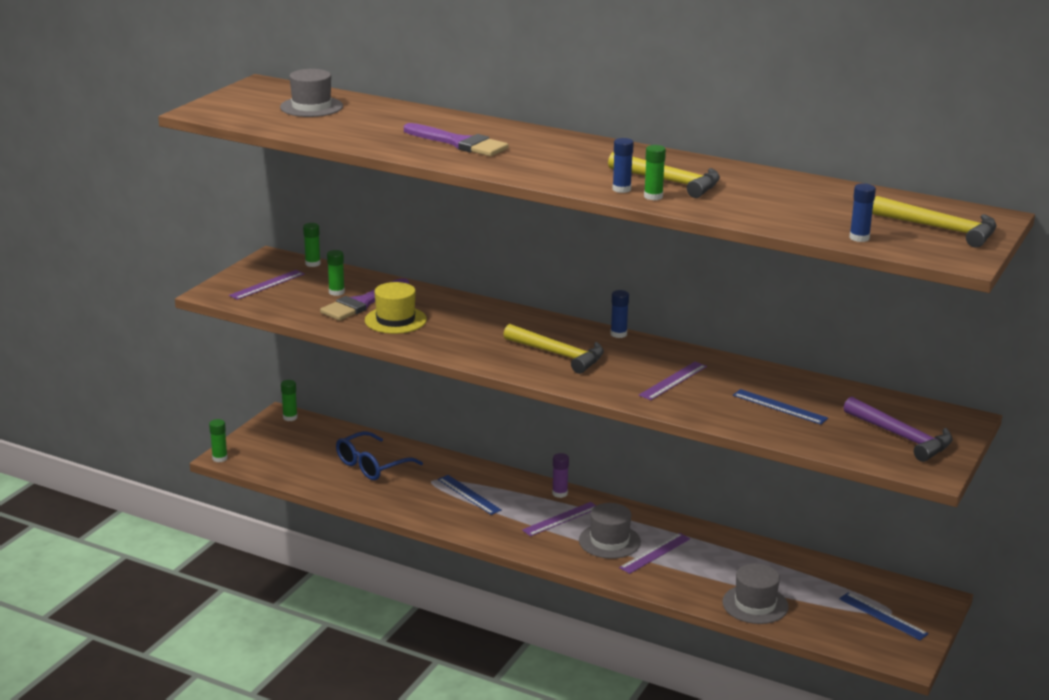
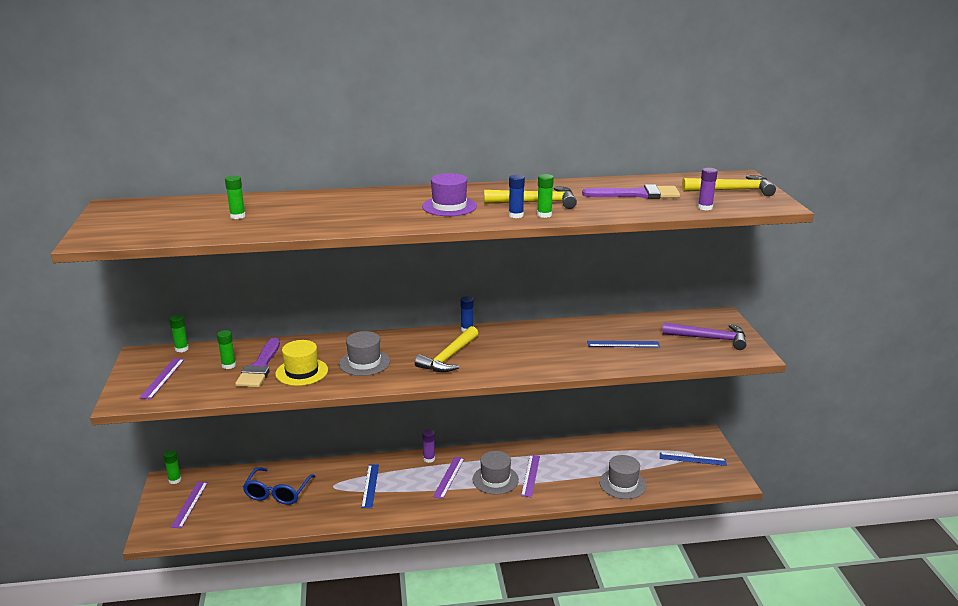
camera: 35 degrees left, 0 degrees up
(220, 458) = (147, 538): green glue stick -> green glue stick (237, 216)
(311, 107) = (185, 213): grey hat -> grey hat (364, 362)
(459, 143) = (349, 212): purple brush -> purple brush (637, 194)
(469, 494) = (370, 486): blue ruler -> blue ruler turned 75 degrees clockwise
(559, 355) = (448, 357): yellow hammer -> yellow hammer turned 120 degrees clockwise
(569, 162) = (449, 206): none -> purple hat
(673, 381) = (542, 349): purple ruler -> purple ruler (189, 504)
(859, 238) = (705, 207): blue glue stick -> purple glue stick

